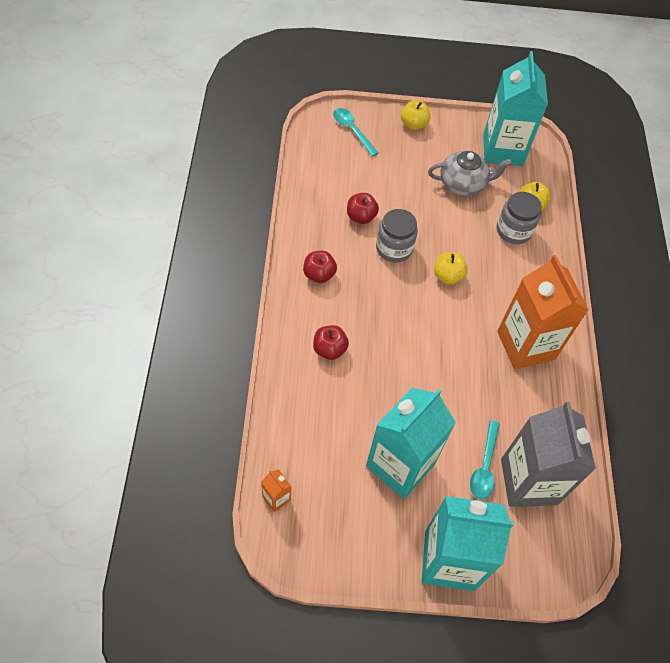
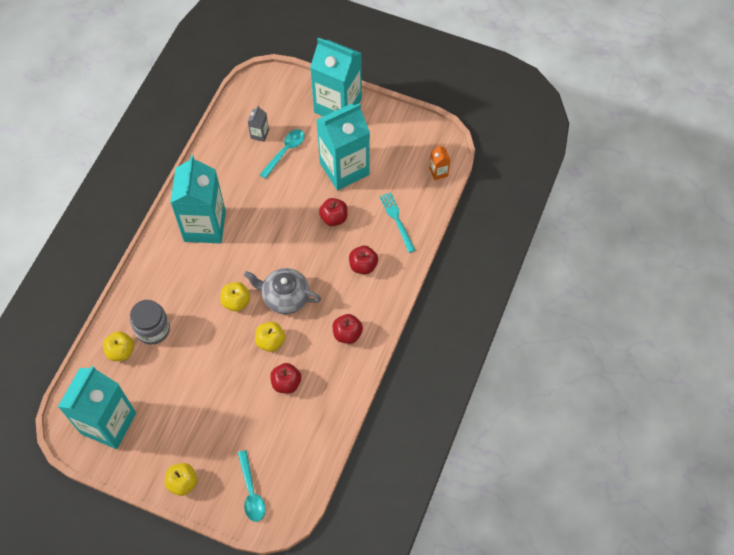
camera: 155 degrees left, 5 degrees up
(309, 415) = (396, 219): none -> turquoise fork
(386, 396) = (334, 218): none -> red apple
(394, 248) = (270, 341): grey jar -> yellow apple
(463, 184) = (171, 393): grey teapot -> grey teapot (285, 297)
(525, 345) = (204, 226): orange carton -> turquoise carton
(529, 481) = (259, 134): grey carton -> grey carton, size x0.40

